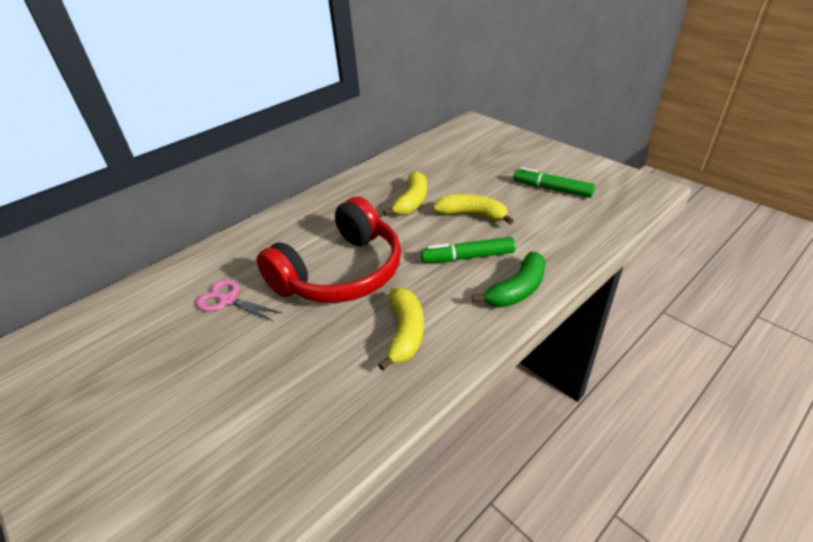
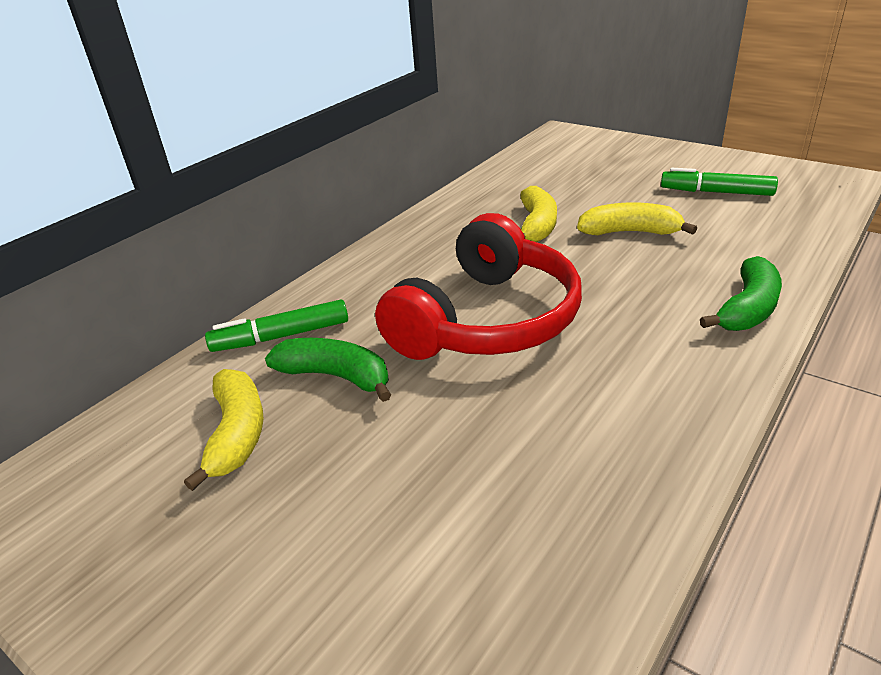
camera: 10 degrees left, 5 degrees down
(228, 300) = (336, 376): pink scissors -> green banana
(405, 332) = (627, 380): yellow banana -> yellow banana (237, 433)
(468, 257) = (656, 280): green marker -> green marker (282, 336)

